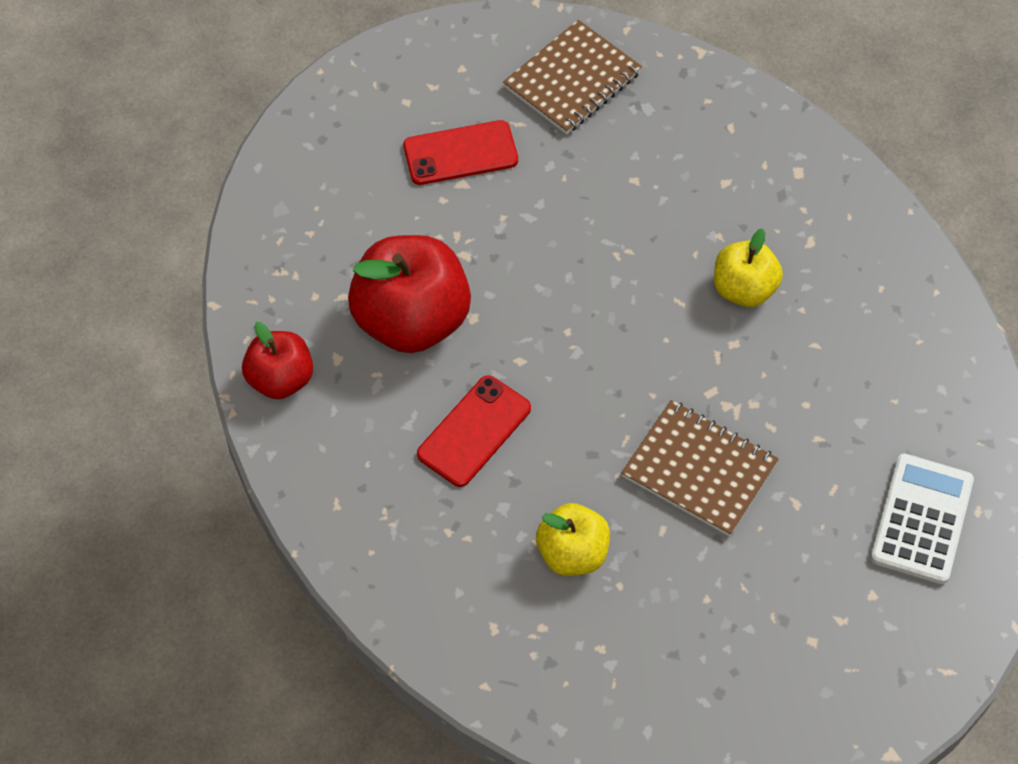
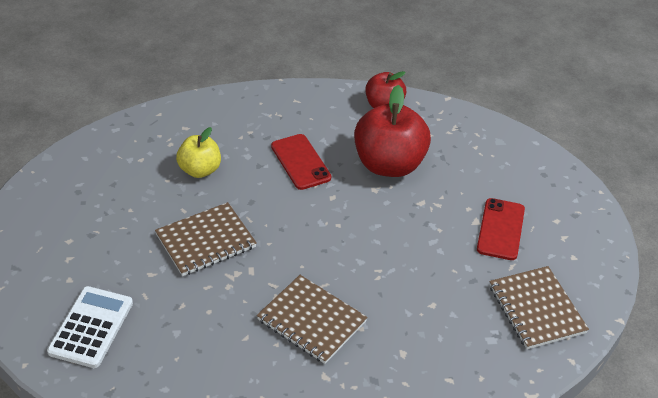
camera: 115 degrees right, 15 degrees down
(743, 289) = (311, 321): yellow apple -> brown notebook
(921, 519) = (91, 327): white calculator -> white calculator turned 120 degrees counterclockwise

